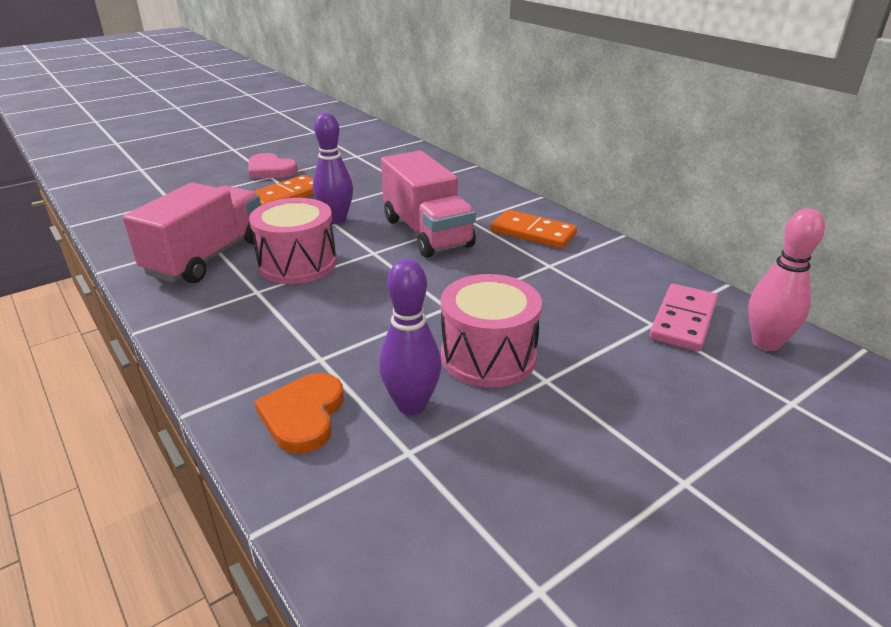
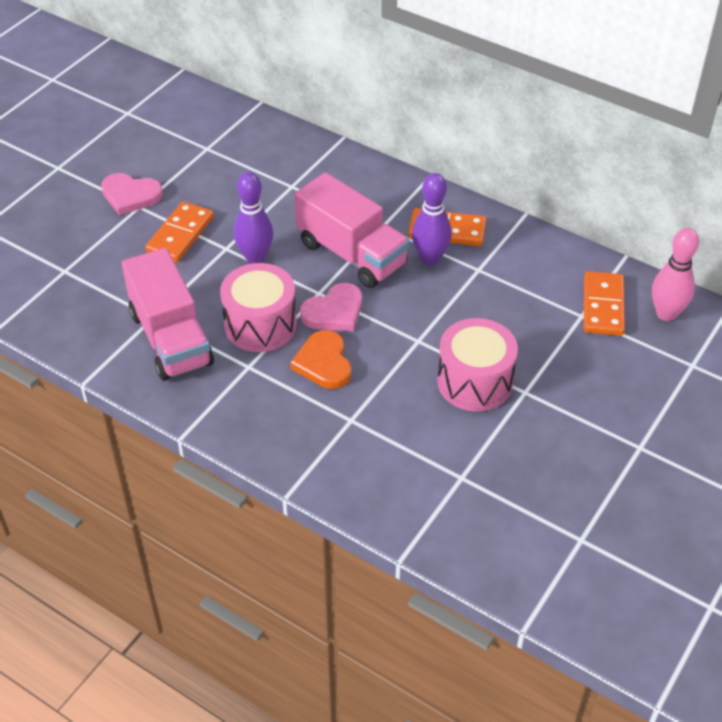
camera: 20 degrees left, 15 degrees up
(207, 257) = (171, 338): pink truck -> pink truck turned 150 degrees clockwise
(303, 415) = (373, 471): orange heart -> orange heart (324, 363)
(377, 268) = (334, 311): none -> pink heart
(411, 405) = (443, 440): purple bowling pin -> purple bowling pin (430, 258)
(683, 321) = (603, 306): pink domino -> orange domino

